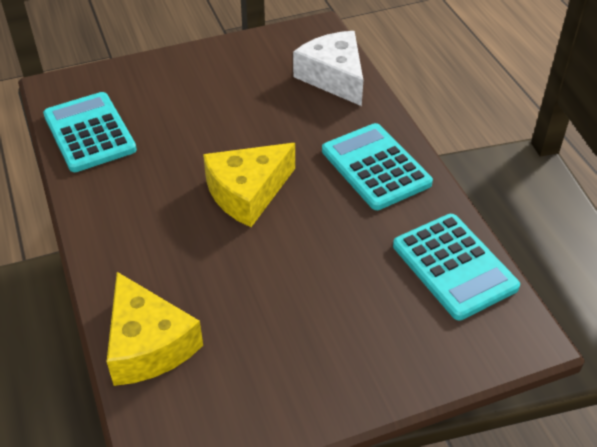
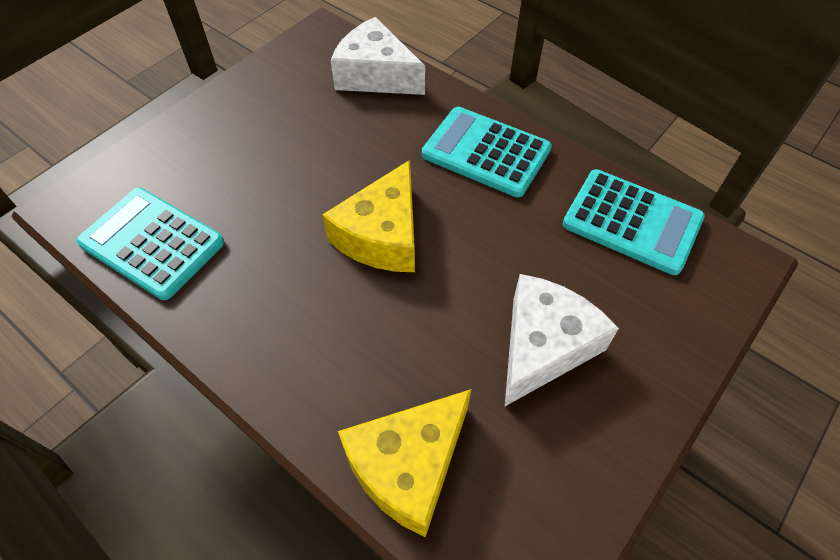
camera: 30 degrees left, 10 degrees up
(148, 344) = (408, 466): yellow cheese -> yellow cheese turned 105 degrees clockwise
(306, 318) = (544, 345): none -> white cheese

